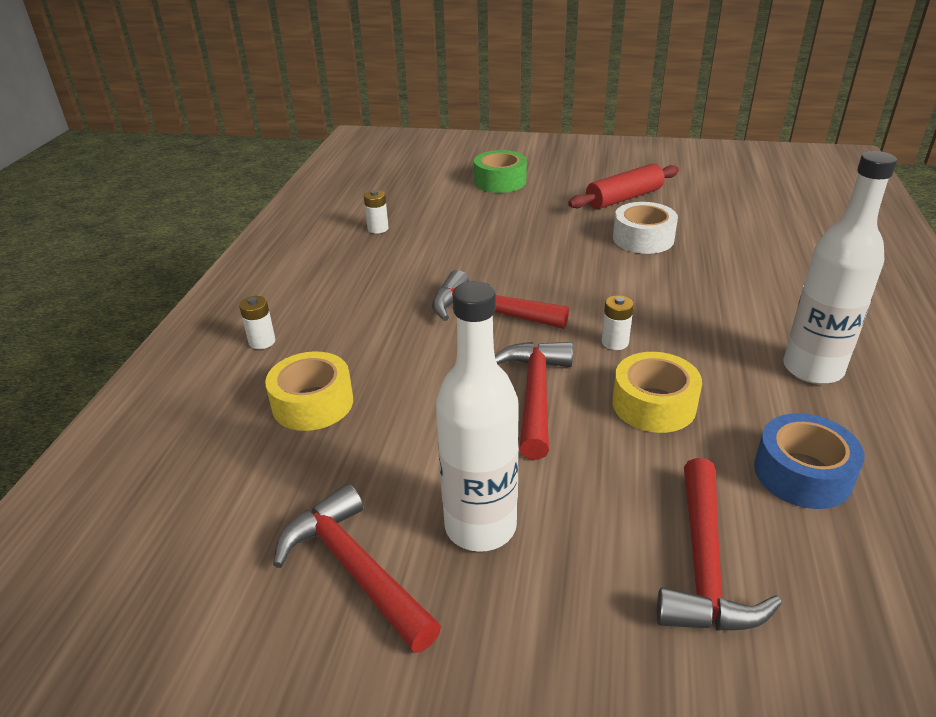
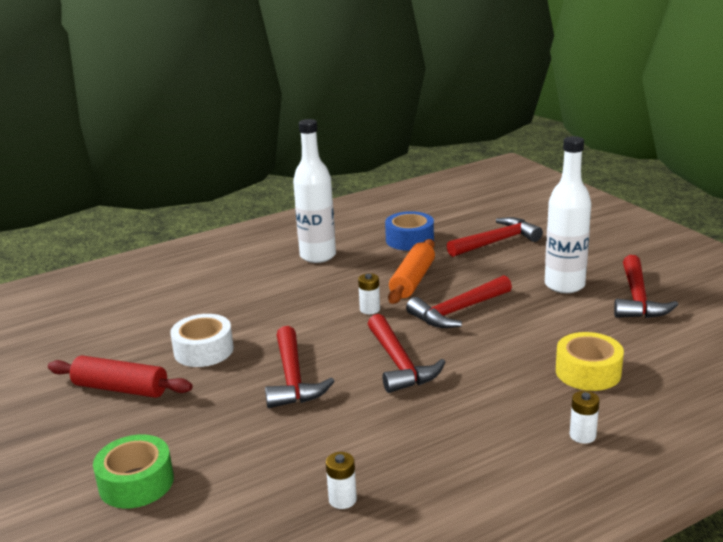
camera: 130 degrees left, 10 degrees down
(540, 259) = (293, 379): none -> red hammer
(654, 404) = (412, 280): yellow tape -> orange rolling pin

